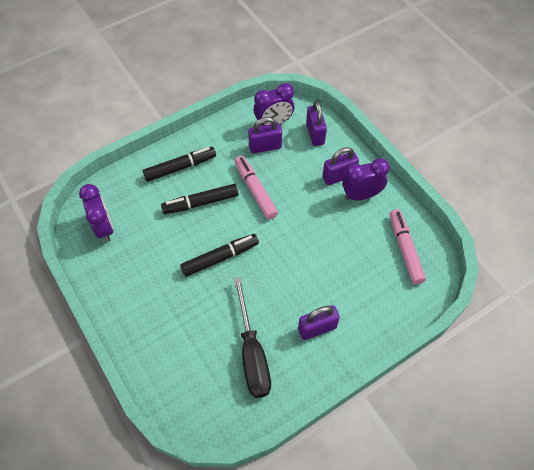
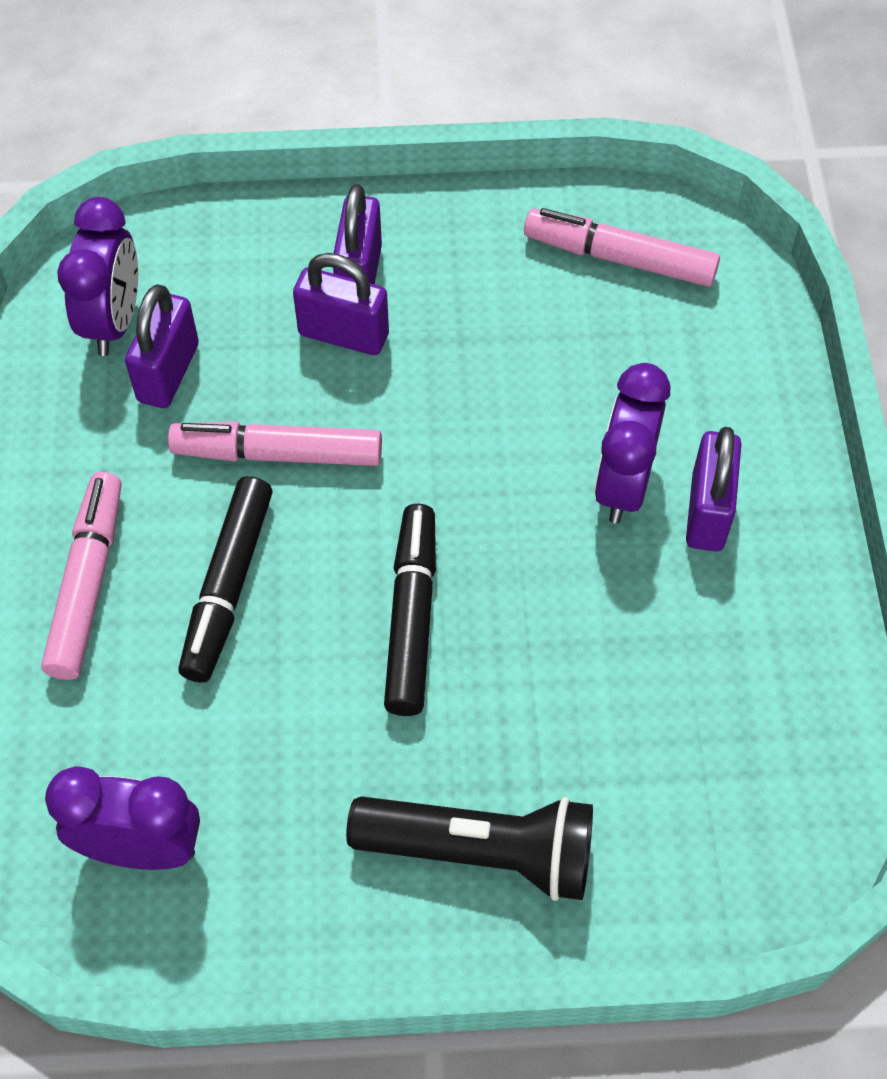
camera: 60 degrees left, 0 degrees up
(149, 319) = (481, 852): none -> black flashlight
(180, 167) = (88, 583): black marker -> pink marker
(252, 353) = (695, 668): black screwdriver -> none
(315, 134) = (210, 258): purple padlock -> purple padlock (343, 334)
(361, 195) = (437, 261): purple clock -> purple clock (623, 485)

